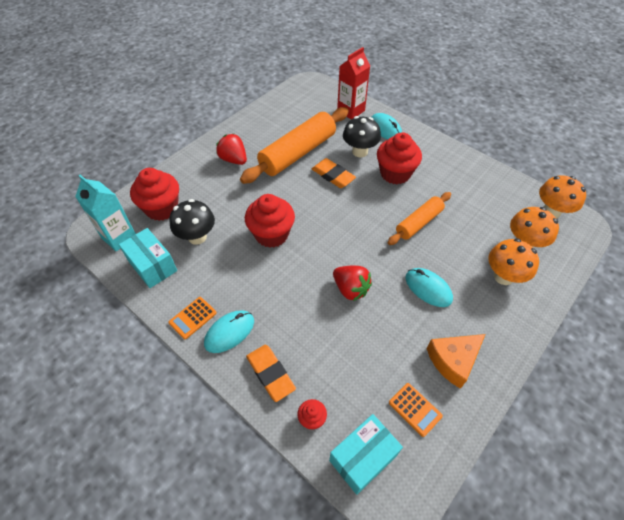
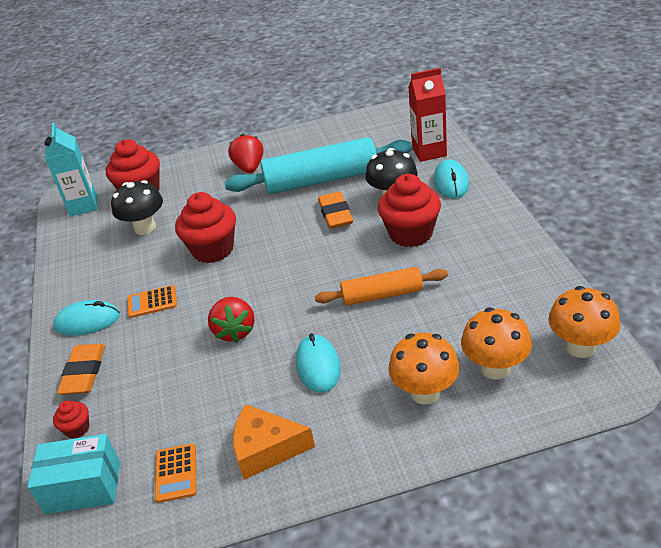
camera: 40 degrees right, 15 degrees down
(153, 266) = (85, 239): turquoise box -> none
(193, 318) = (71, 296): orange calculator -> orange calculator (152, 302)
(298, 153) = (321, 180): orange rolling pin -> turquoise rolling pin

